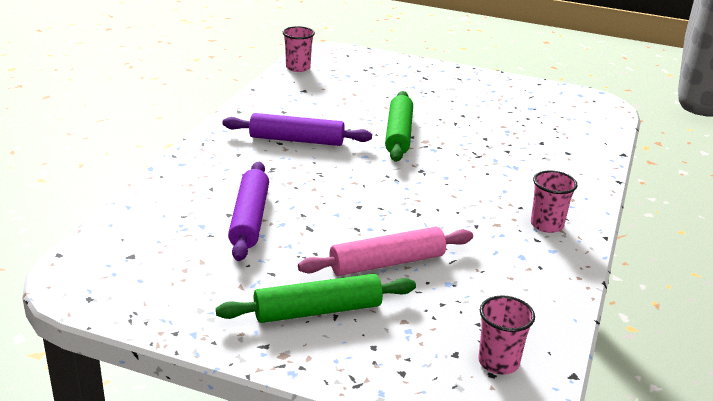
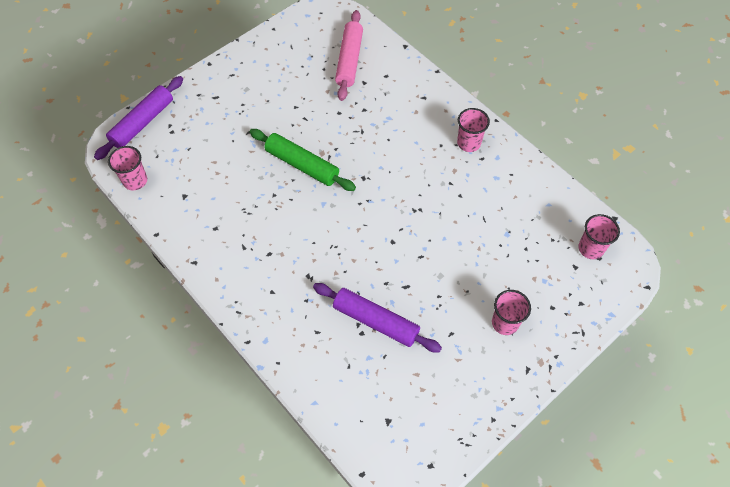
camera: 60 degrees left, 30 degrees up
(296, 140) = (271, 239): purple rolling pin -> purple rolling pin (142, 123)
(318, 311) = (505, 323): green rolling pin -> pink cup
(387, 263) = (470, 258): pink rolling pin -> pink rolling pin (349, 60)

